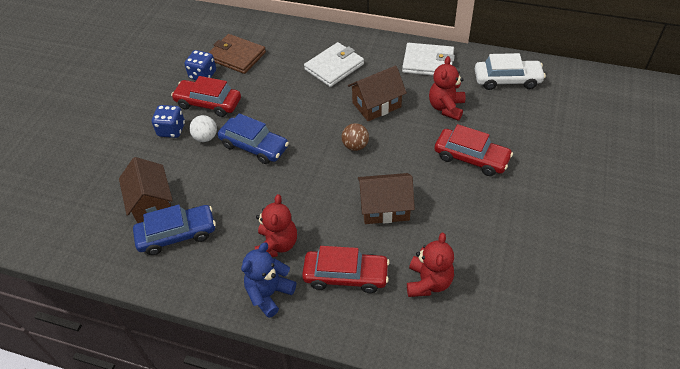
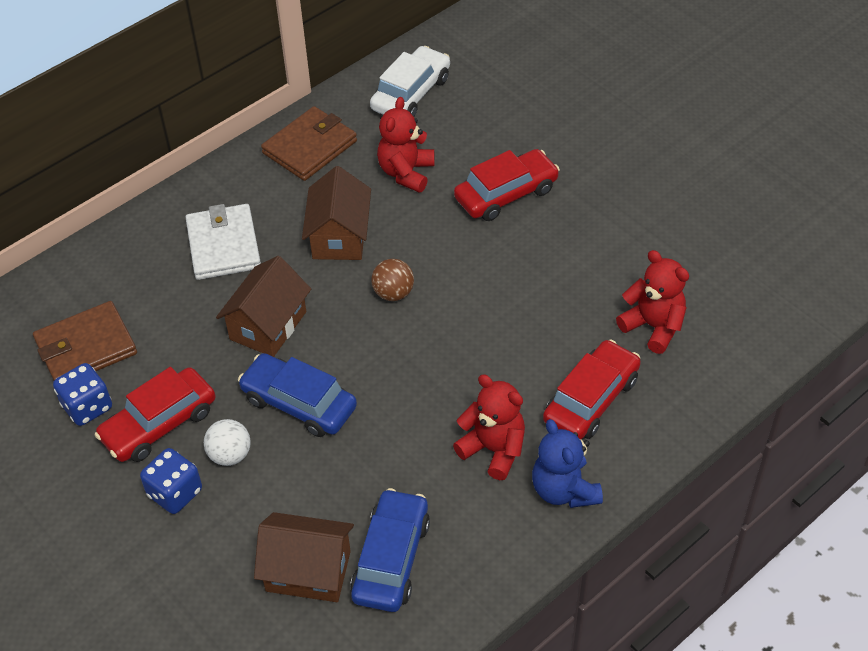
camera: 60 degrees left, 0 degrees up
(254, 146) = (299, 403): blue car -> blue car turned 120 degrees counterclockwise
(385, 208) = (519, 313): brown house -> brown house (268, 325)
(428, 62) = (310, 147): white wallet -> brown wallet
(446, 108) = (406, 173): red teddy bear -> red teddy bear turned 60 degrees clockwise

